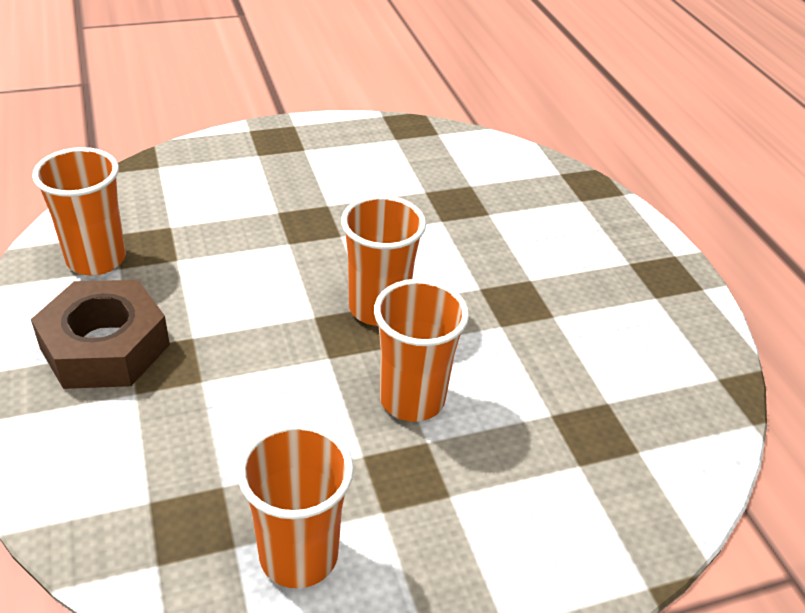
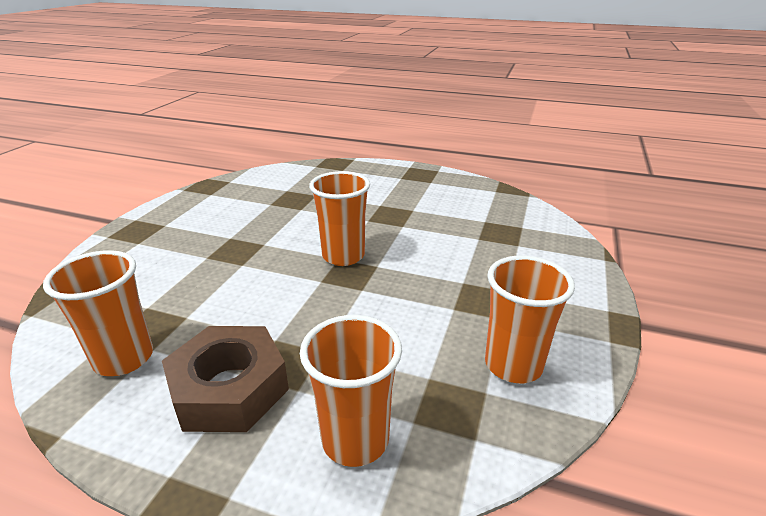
camera: 50 degrees left, 10 degrees down
(412, 399) = (427, 274): orange cup -> orange cup (355, 440)

